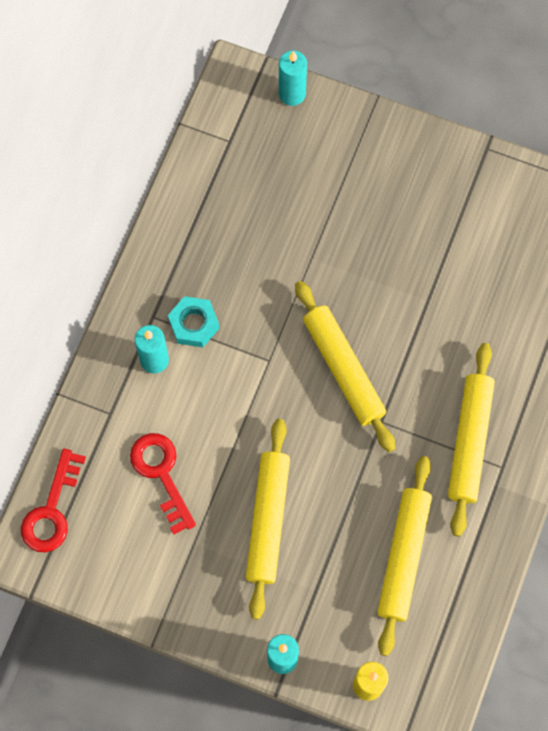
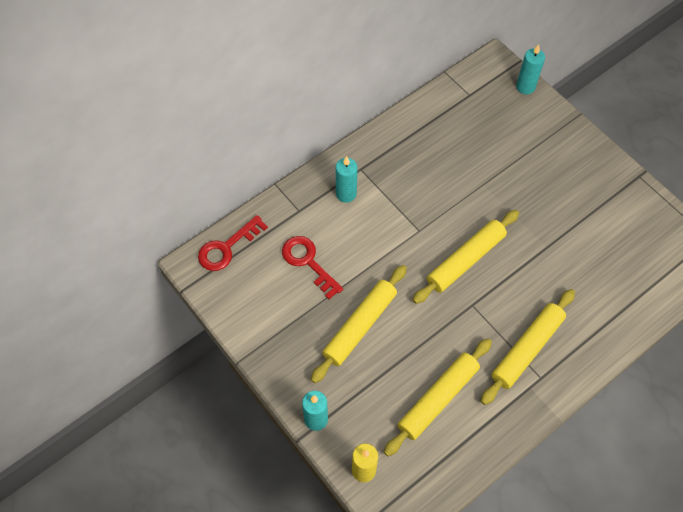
camera: 30 degrees right, 10 degrees down
(161, 474) = (308, 262): red key -> red key turned 45 degrees counterclockwise
(194, 324) = (383, 186): turquoise nut -> none
(343, 369) = (465, 260): yellow rolling pin -> yellow rolling pin turned 45 degrees clockwise

